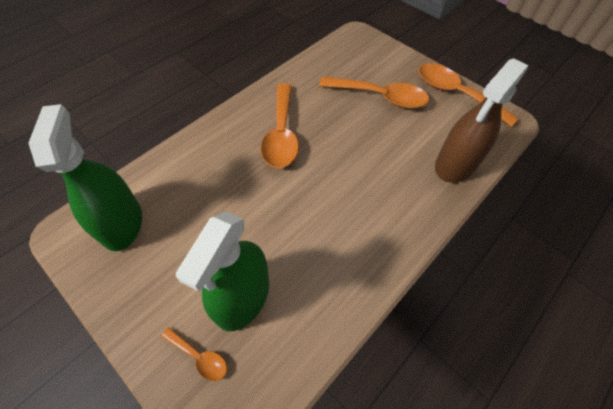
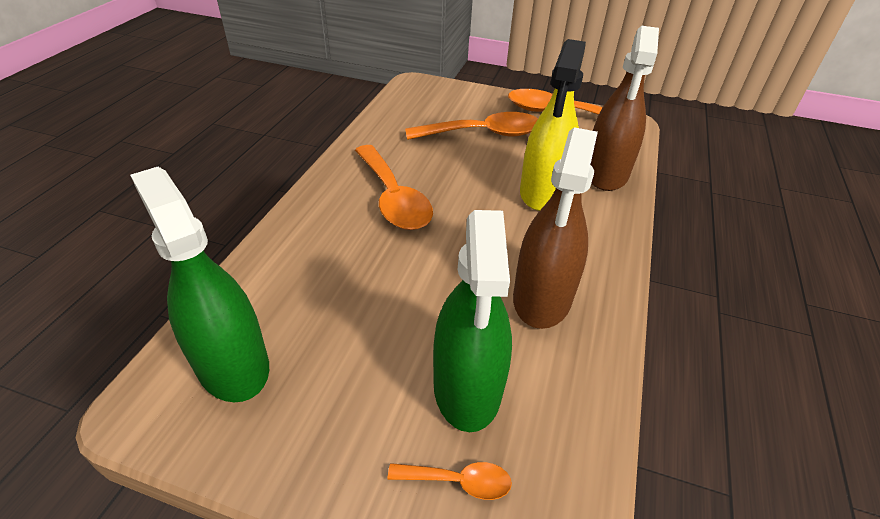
camera: 25 degrees left, 15 degrees down
(333, 253) = (542, 298): none -> brown spray bottle
(393, 165) = (543, 192): none -> yellow spray bottle

